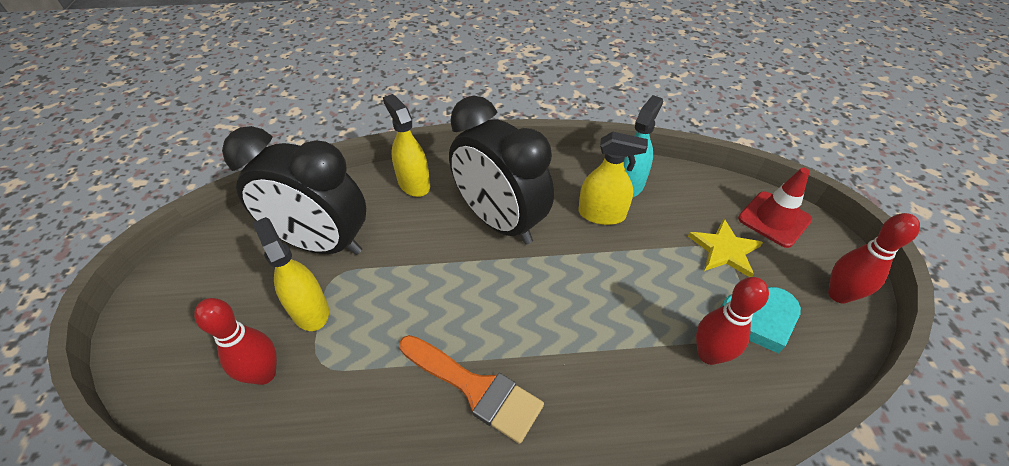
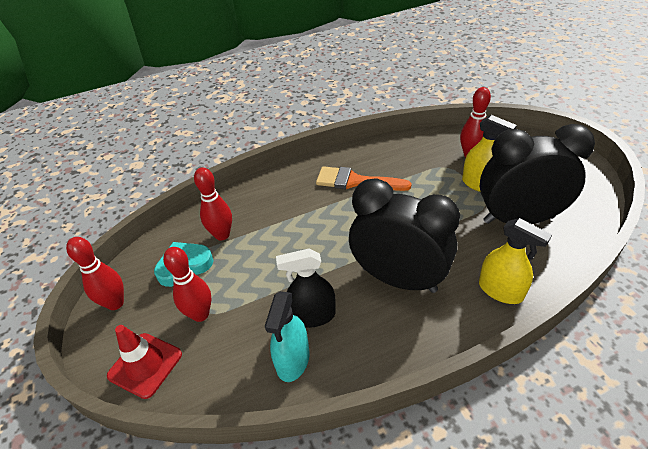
camera: 165 degrees right, 5 degrees down
(602, 214) = (312, 315): yellow spray bottle -> black spray bottle
(724, 250) = (200, 314): yellow star -> red bowling pin

